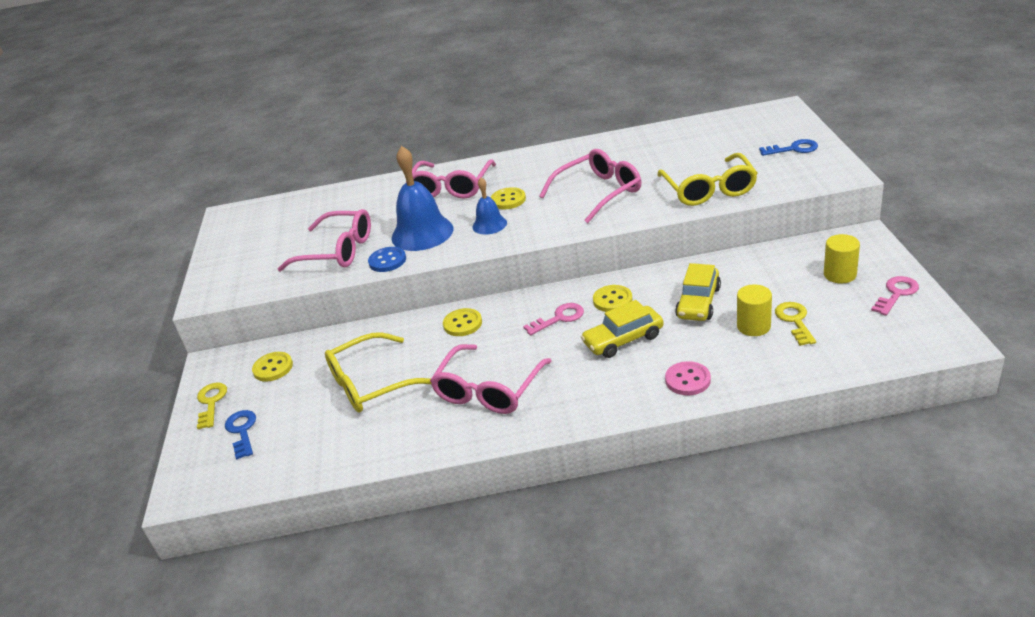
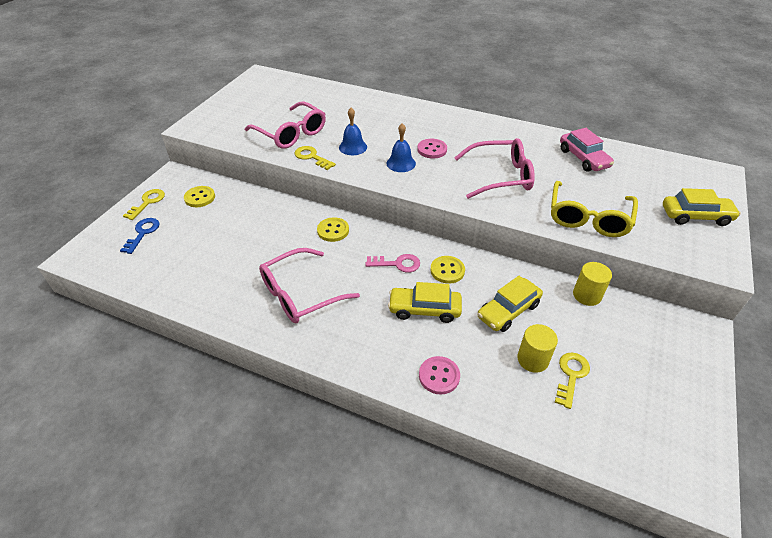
camera: 25 degrees right, 10 degrees up
(371, 384) = (238, 243): yellow glasses -> none
(387, 261) = (312, 157): blue button -> yellow key
(422, 233) = (353, 147): blue bell -> blue bell, size x0.56
(451, 187) = (404, 121): pink glasses -> none
(508, 200) = (432, 150): yellow button -> pink button
(659, 146) = (583, 158): none -> pink car
(793, 149) = (695, 216): blue key -> yellow car
(840, 274) = (649, 354): yellow cylinder -> yellow cylinder (587, 295)
(896, 294) = (686, 405): pink key -> none

